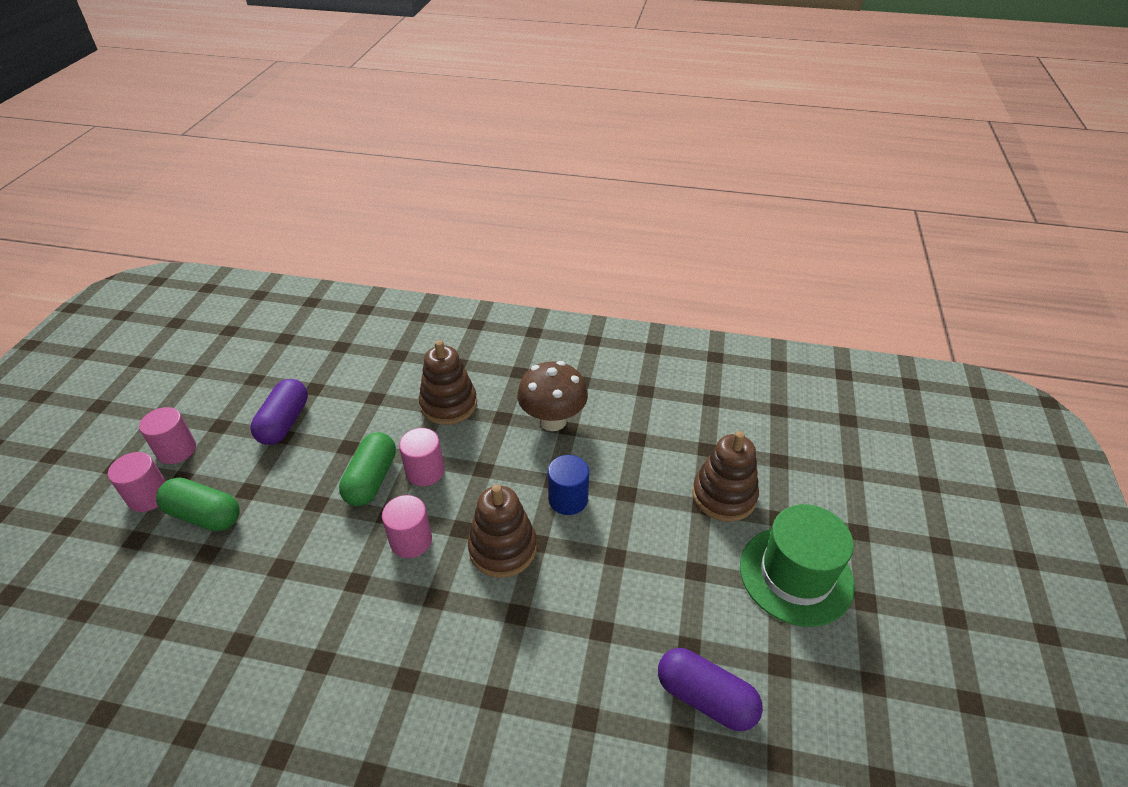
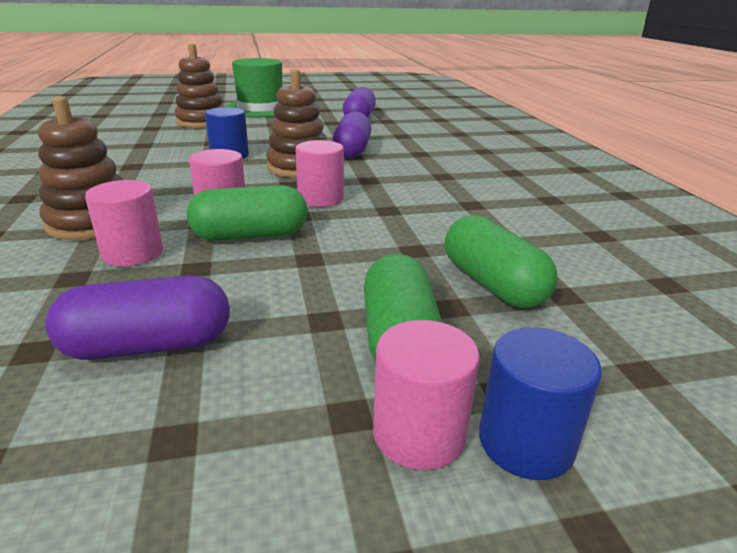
camera: 115 degrees left, 15 degrees down
(109, 529) = (525, 442): none -> blue cylinder
(176, 450) = (278, 472): pink cylinder -> pink cylinder (133, 253)
(204, 590) = (492, 284): none -> green capsule
(539, 621) = (352, 150): none -> purple capsule
(552, 420) = (121, 172): brown mushroom -> none

